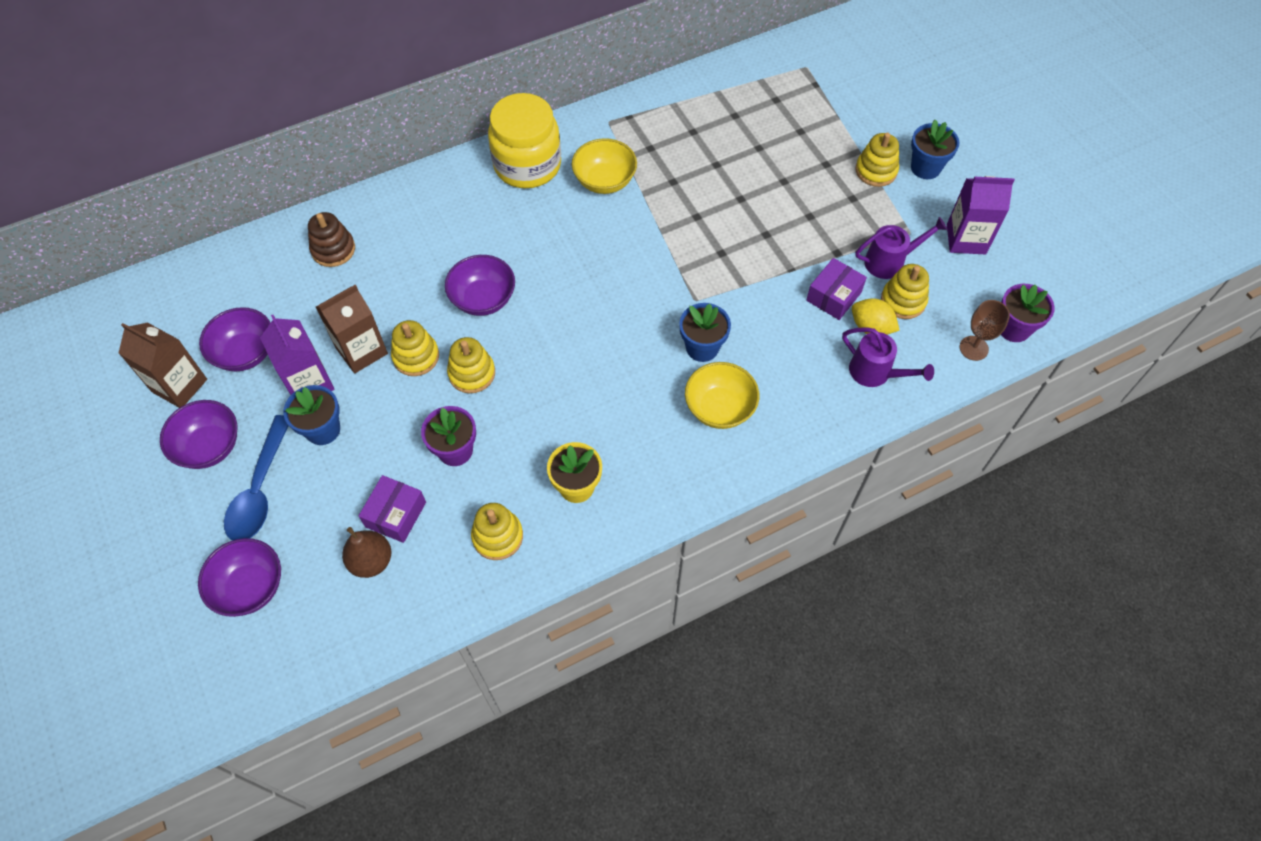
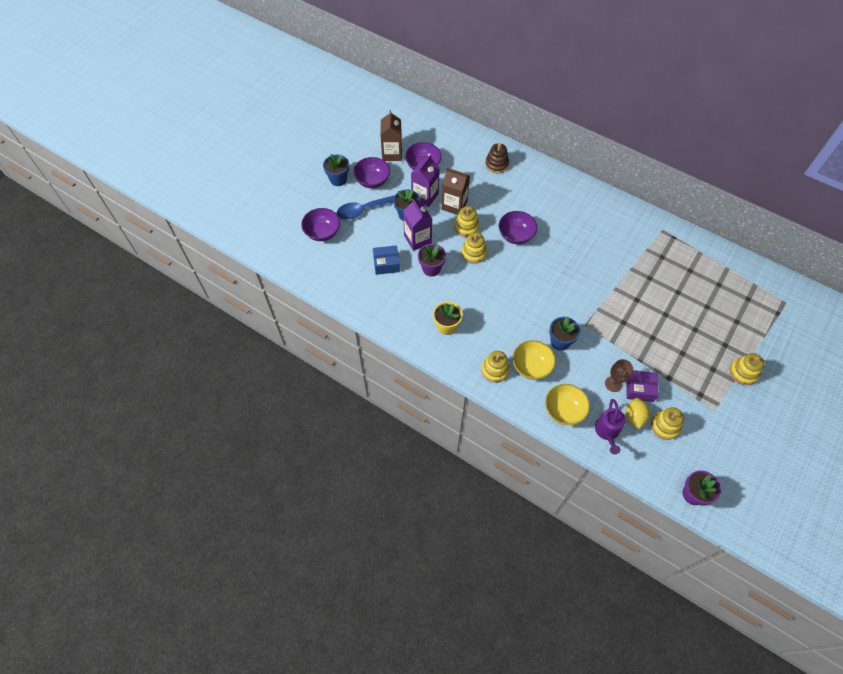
camera: 60 degrees right, 0 degrees up
(371, 561) = (360, 267): brown pear -> none
(396, 514) = (386, 264): purple box -> blue box
(497, 536) = (401, 308): yellow stacking toy -> yellow stacking toy (495, 370)
(527, 165) = (605, 210): yellow jar -> none
(604, 181) = (624, 248): yellow bowl -> yellow bowl (564, 410)
(890, 261) = (686, 407): purple watering can -> none
(925, 168) = (768, 398): blue flower pot -> blue flower pot (338, 179)
(966, 239) = (735, 442): purple carton -> purple carton (417, 239)
(973, 348) = (662, 477): brown goblet -> brown goblet (613, 384)

